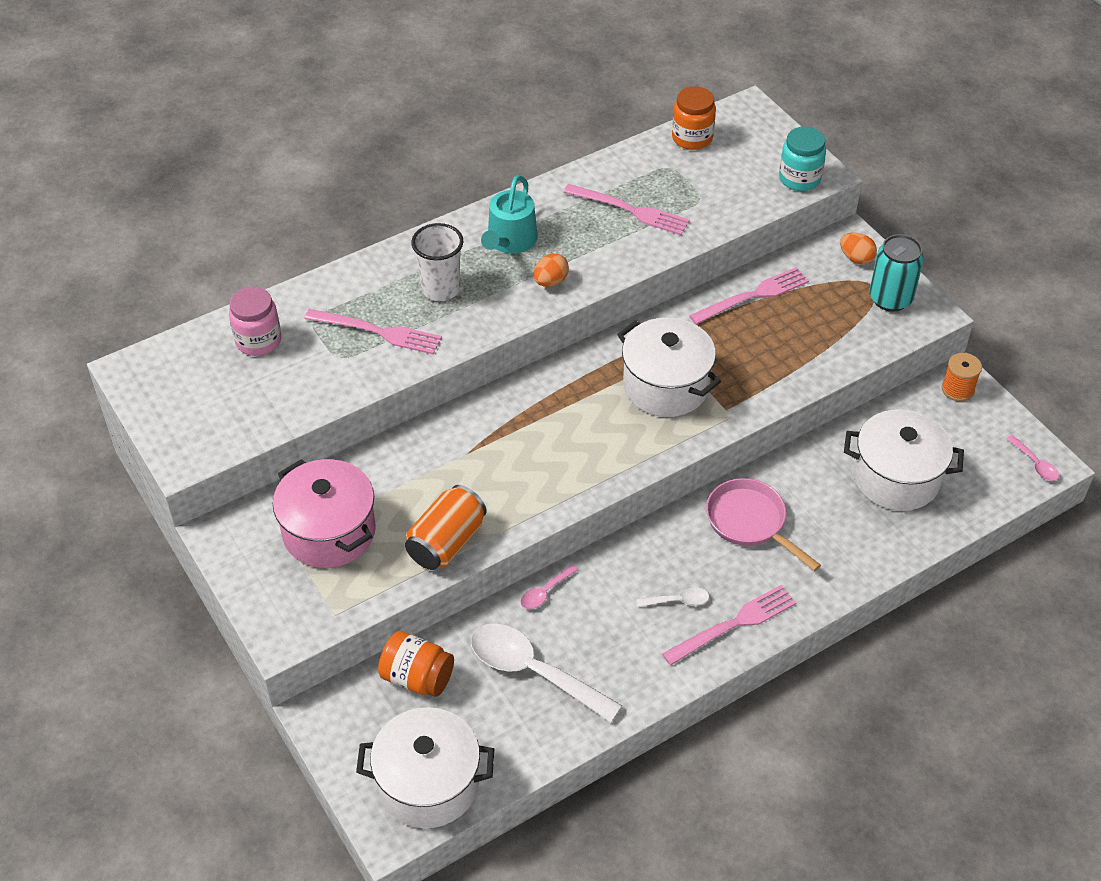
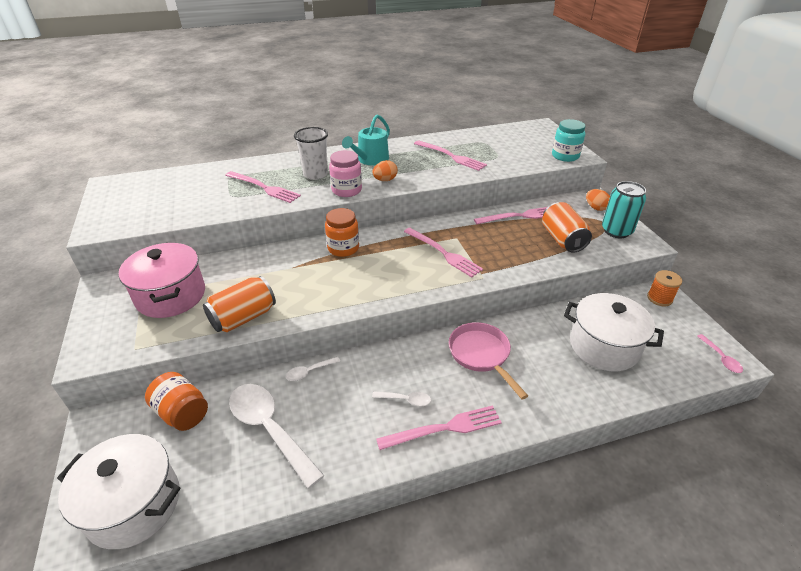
camera: 15 degrees right, 10 degrees down
(258, 341) = (191, 181): pink jar -> pink jar (346, 190)
(545, 592) = (309, 372): pink spoon -> white spoon
(666, 386) = (443, 253): white pot -> pink fork
(692, 138) = (502, 132): orange jar -> orange jar (343, 248)
(820, 328) = (562, 239): none -> orange can

